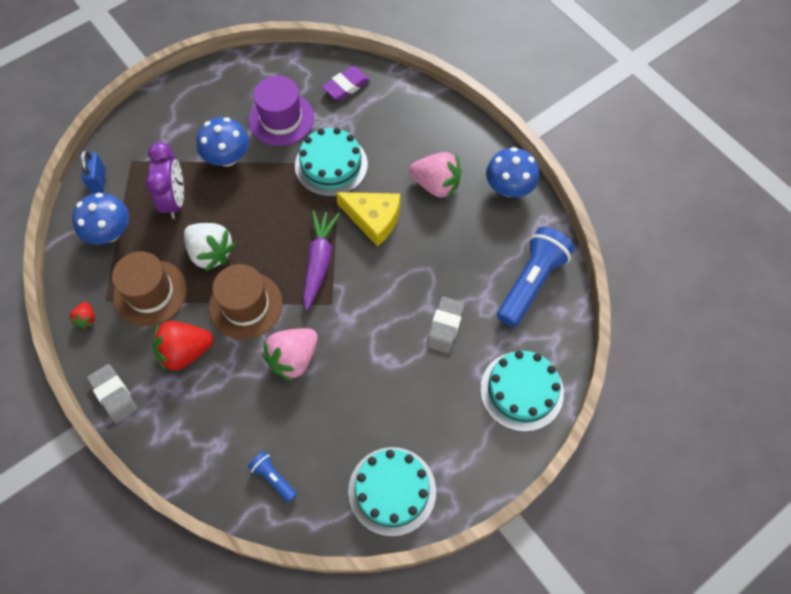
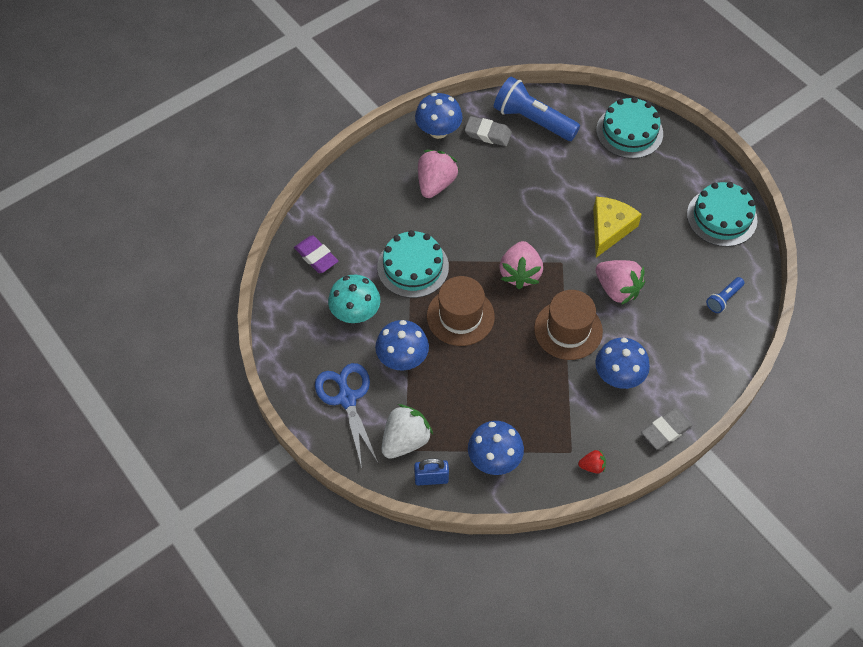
camera: 90 degrees left, 5 degrees down
(150, 293) = (560, 412): brown hat -> brown hat (460, 316)
(175, 200) = (455, 401): purple clock -> none
(185, 352) = (618, 375): red strawberry -> blue mushroom
(189, 115) = (347, 398): none -> blue scissors
(210, 253) = (514, 363): white strawberry -> white strawberry (405, 440)
(281, 119) = (355, 312): purple hat -> turquoise mushroom
(319, 262) = (520, 273): purple carrot -> pink strawberry
(373, 219) = (473, 232): yellow cheese -> yellow cheese (610, 229)
(445, 326) = (578, 180): grey eraser -> grey eraser (488, 134)

